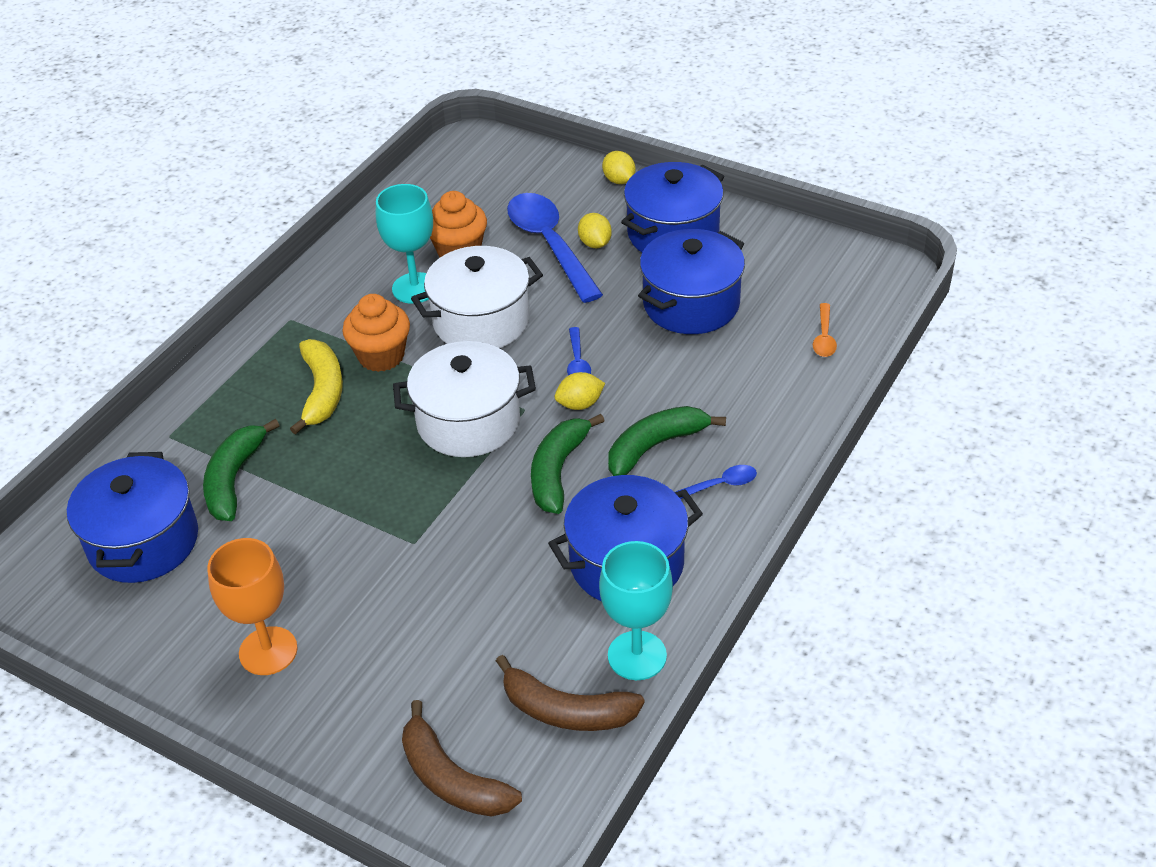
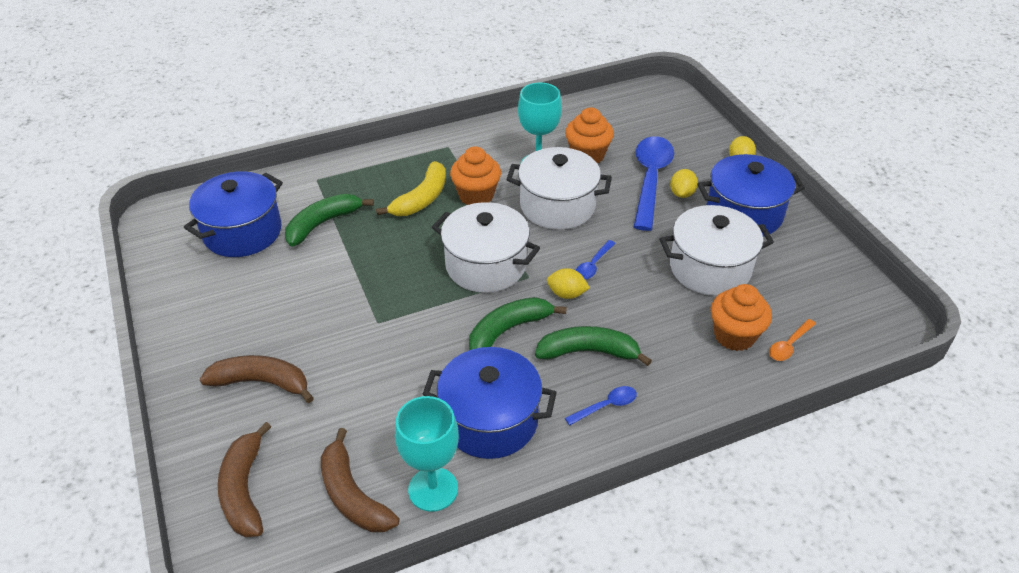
camera: 35 degrees right, 0 degrees up
(268, 651) = (235, 337): orange goblet -> none
(353, 674) = (262, 382): none -> brown banana
(691, 304) = (710, 268): blue pot -> white pot
(719, 485) = (606, 406): blue spoon -> blue spoon turned 45 degrees counterclockwise
(771, 355) = (734, 336): none -> orange cupcake

